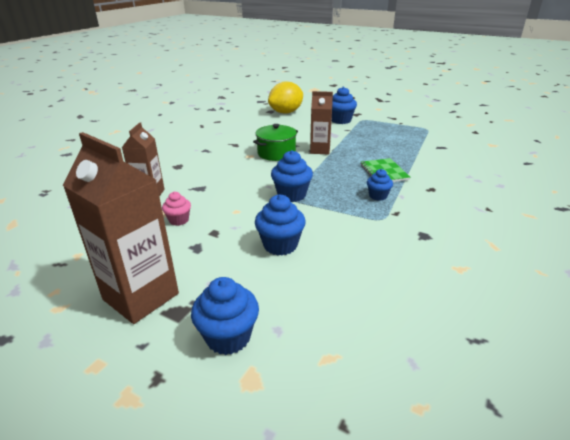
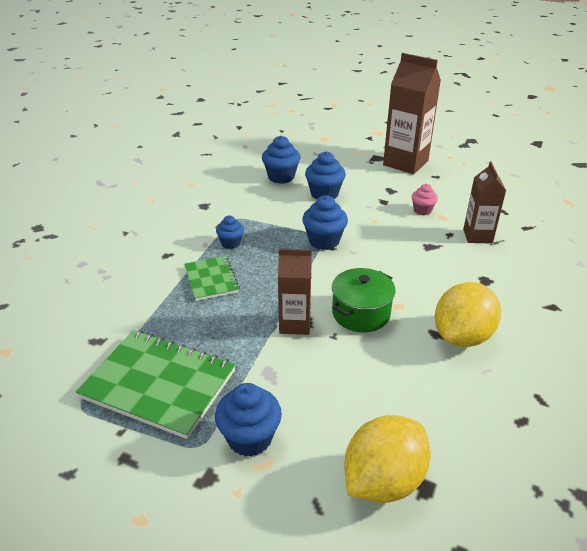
camera: 175 degrees right, 5 degrees up
(220, 143) = (462, 336): none -> yellow lemon
(228, 337) = (342, 150): blue cupcake -> blue cupcake (281, 177)
(392, 133) = (158, 384): none -> green notebook

